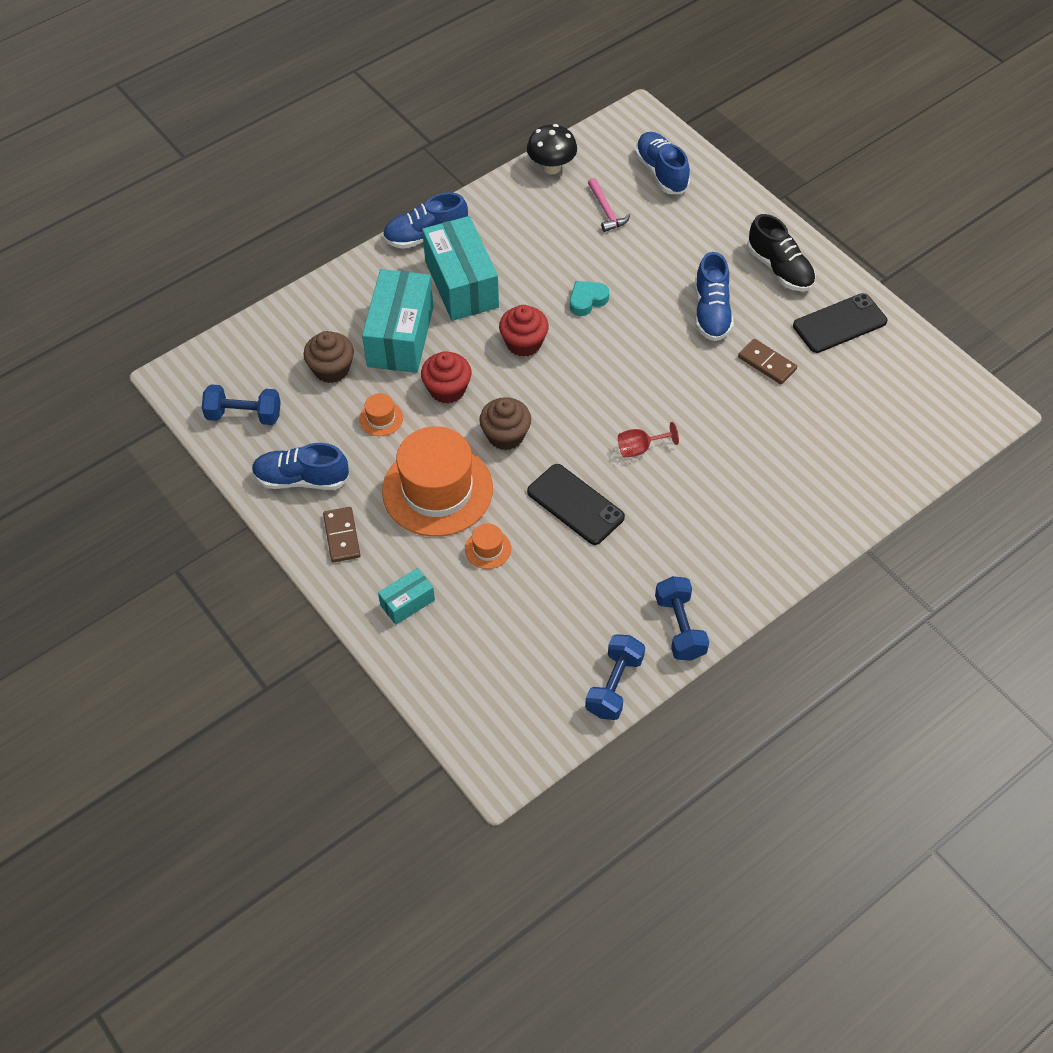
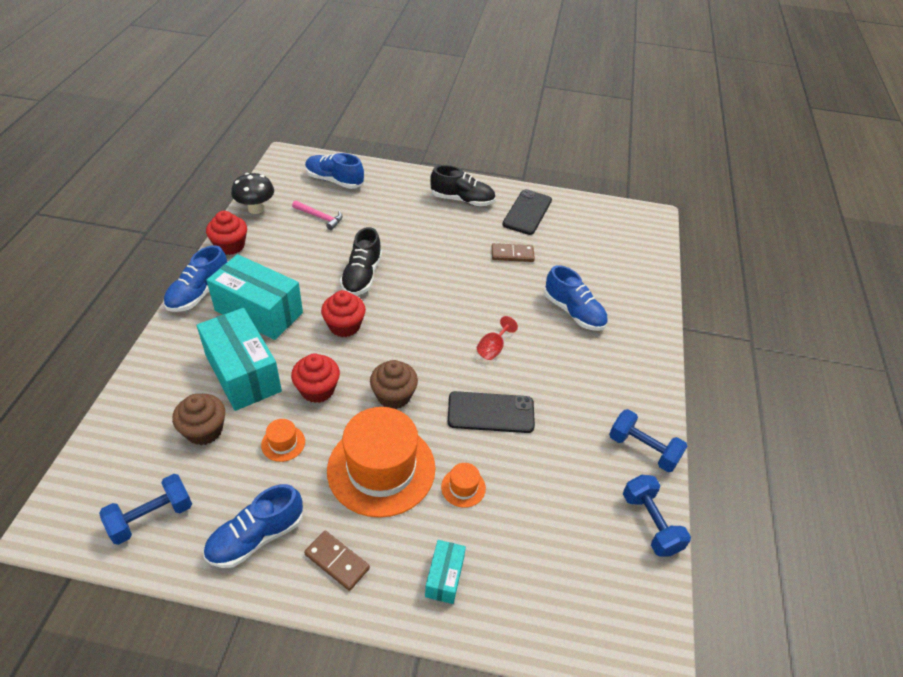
camera: 45 degrees left, 10 degrees down
(493, 198) = (230, 246): none -> red cupcake
(587, 300) = (362, 276): turquoise heart -> black shoe
(711, 312) = (449, 243): blue shoe -> blue shoe (573, 312)

